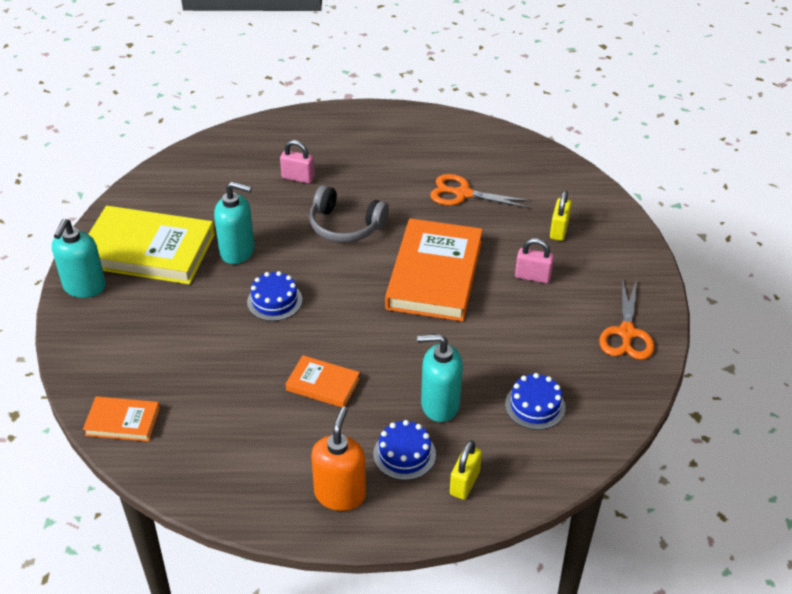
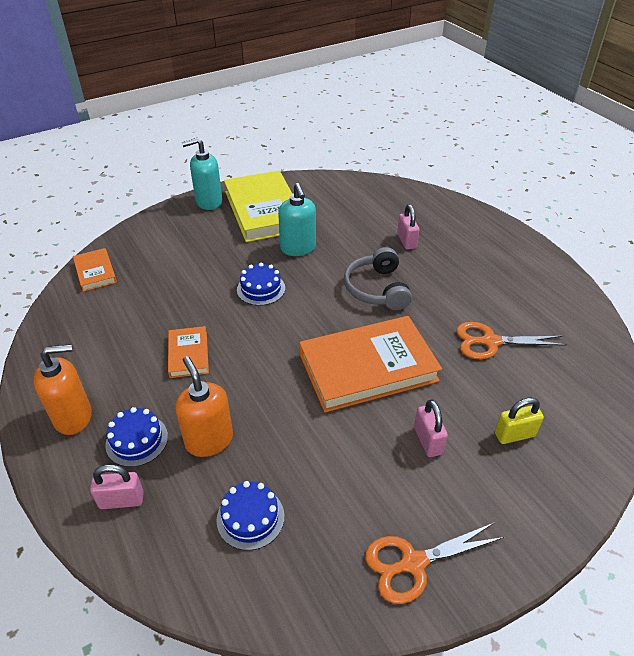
camera: 60 degrees right, 0 degrees up
(439, 405) = (209, 440): turquoise soap dispenser -> orange soap dispenser
(463, 194) = (490, 342): orange scissors -> orange scissors turned 75 degrees counterclockwise
(464, 483) = (121, 500): yellow padlock -> pink padlock

